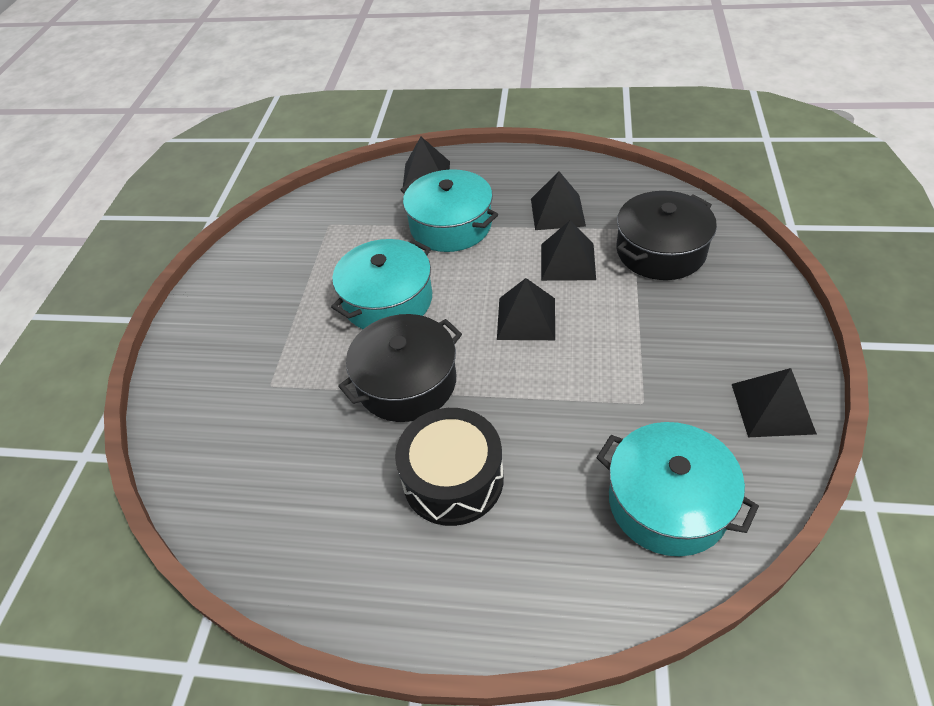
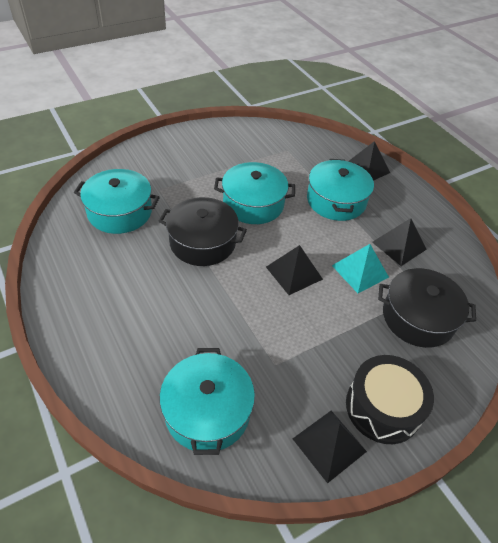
camera: 45 degrees right, 0 degrees up
(270, 451) = (120, 212): none -> turquoise pot
(453, 479) = (153, 295): black drum -> black drum (383, 407)
(568, 261) = (360, 271): black pyramid -> turquoise pyramid

